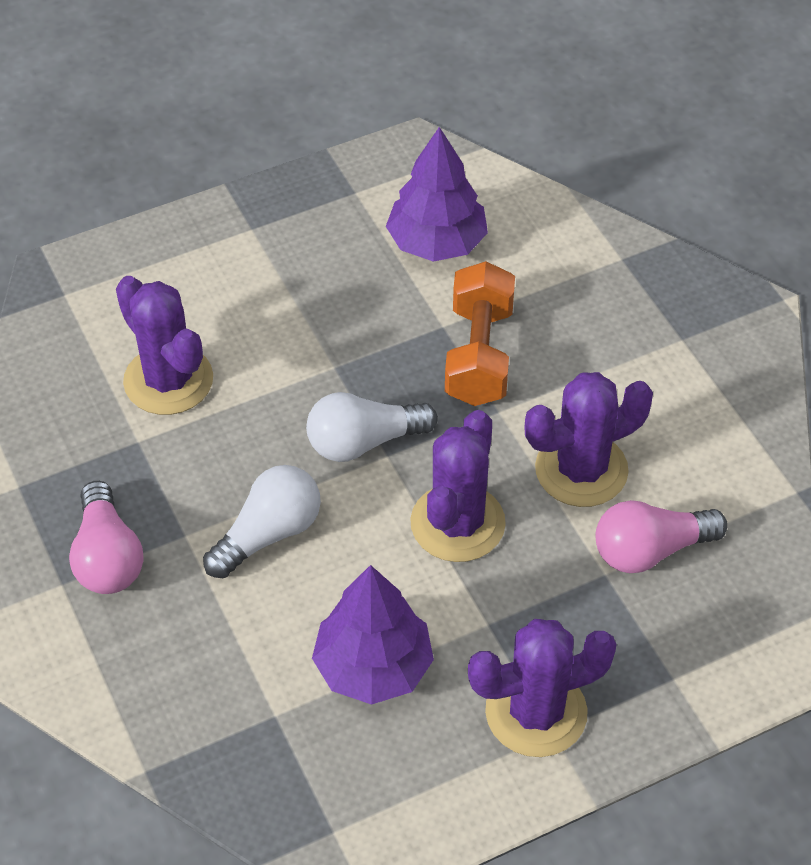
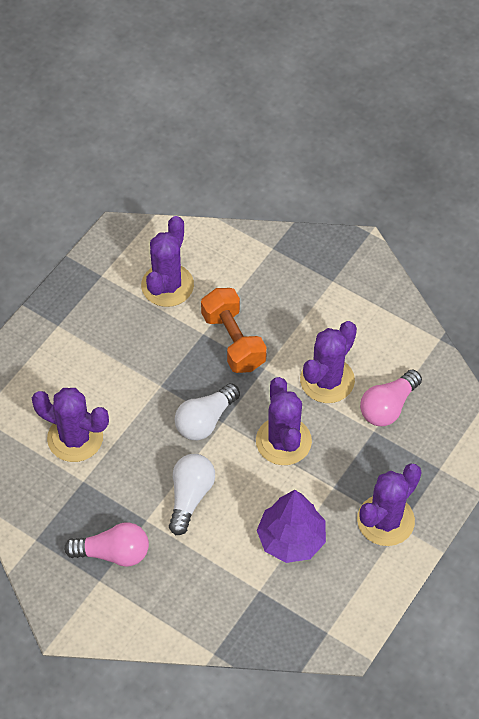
camera: 30 degrees left, 5 degrees up
(107, 557) = (113, 553): pink light bulb -> pink light bulb turned 45 degrees counterclockwise
(436, 243) = (167, 285): purple tree -> purple cactus

